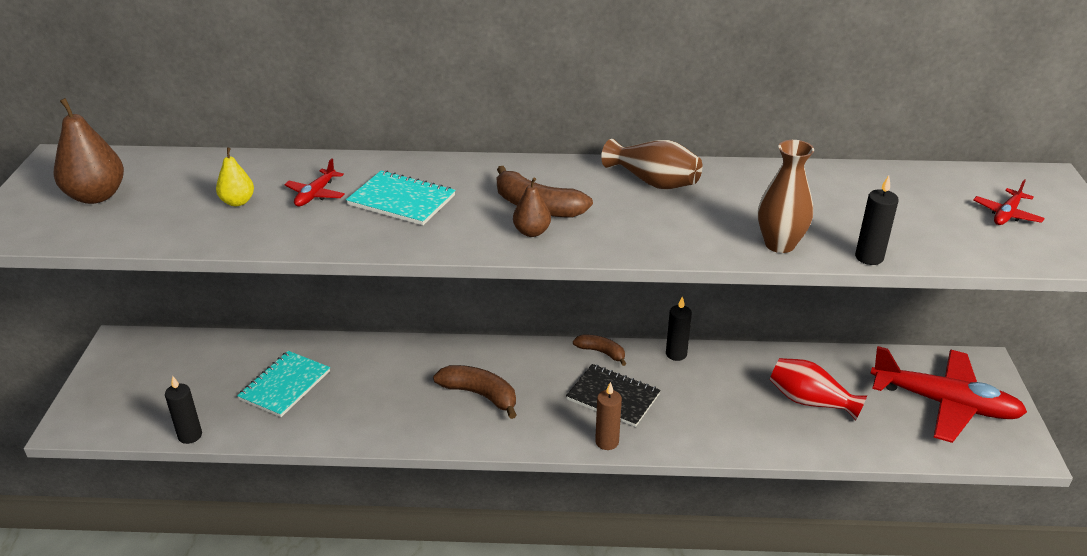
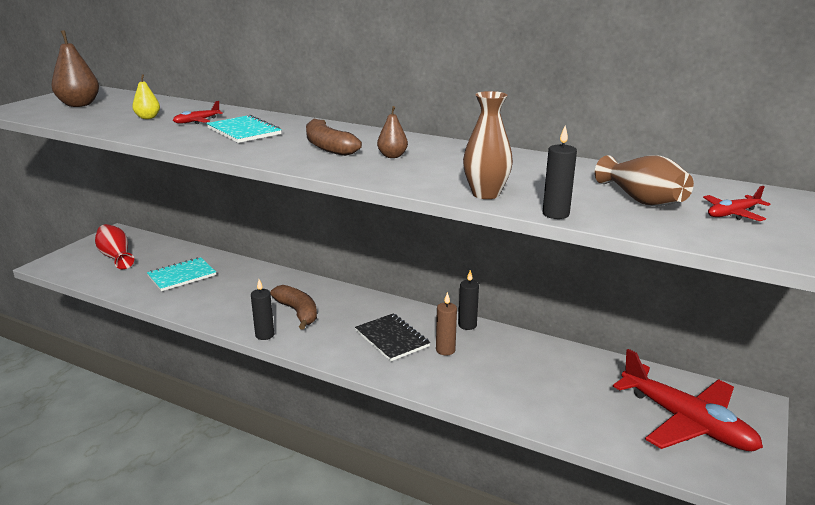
camera: 25 degrees right, 10 degrees down
(190, 435) = (101, 287): black candle -> black candle (264, 335)
(532, 232) = (304, 157): brown pear -> brown pear (392, 156)
(601, 352) = (410, 310): brown banana -> none
(607, 442) = (360, 365): brown candle -> brown candle (445, 350)
(653, 182) = (432, 149): brown vase -> brown vase (641, 200)
(810, 401) = (554, 385): red vase -> red vase (116, 257)

